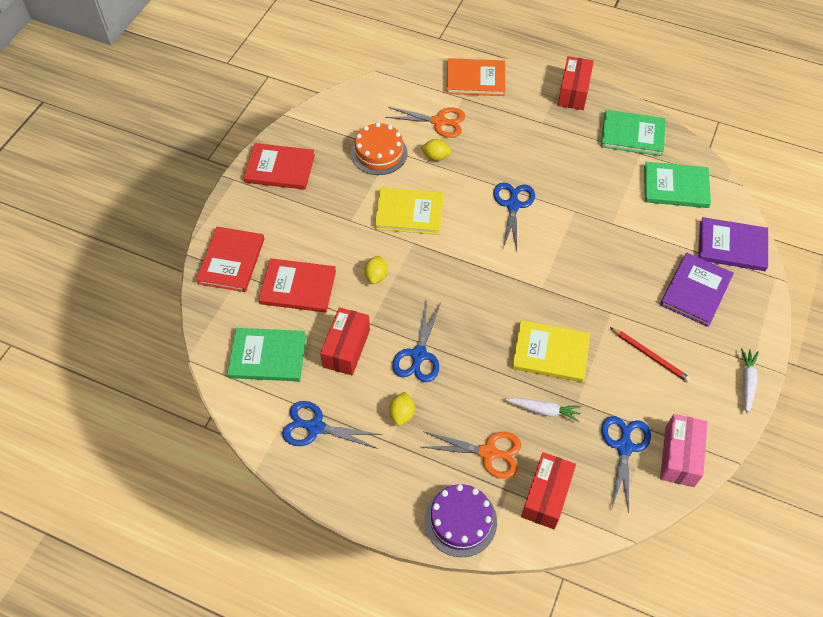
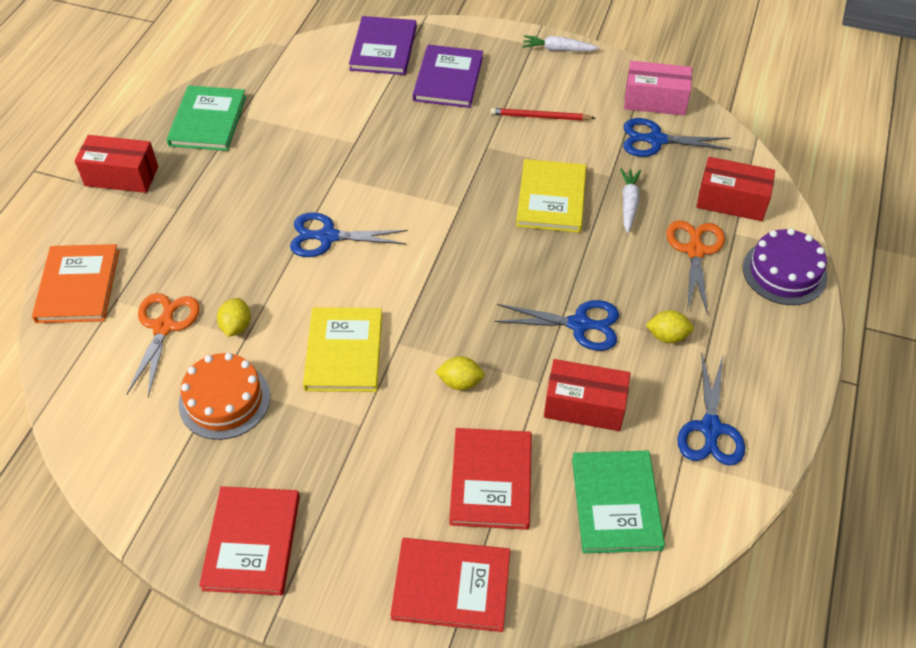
camera: 95 degrees left, 5 degrees down
(650, 356) = (539, 117): red pencil -> red pencil turned 120 degrees counterclockwise
(675, 187) = (296, 87): green book -> none
(695, 291) = (448, 79): purple book -> purple book turned 75 degrees clockwise

